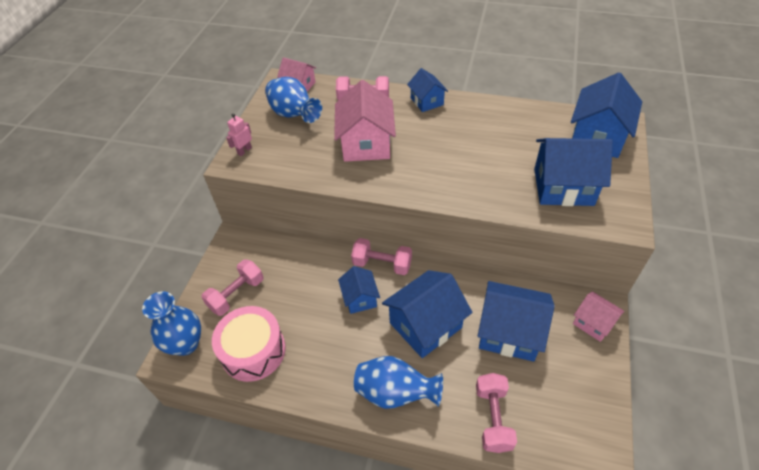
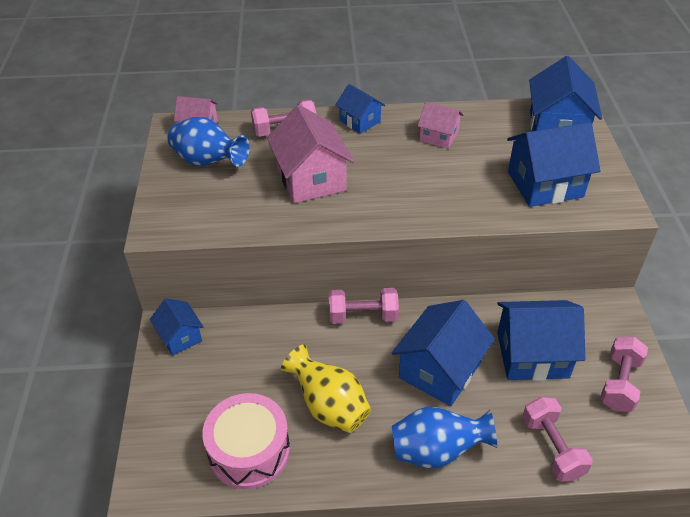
camera: 20 degrees left, 5 degrees down
(185, 344) = (158, 466): blue vase -> none
(236, 294) = (199, 392): pink dumbbell -> pink dumbbell (619, 383)
(244, 151) = (164, 214): pink robot -> none
(326, 332) = (329, 406): none -> yellow vase
(360, 298) = (353, 359): blue house -> blue house (180, 337)
(593, 323) = (612, 324): pink house -> pink house (438, 136)

